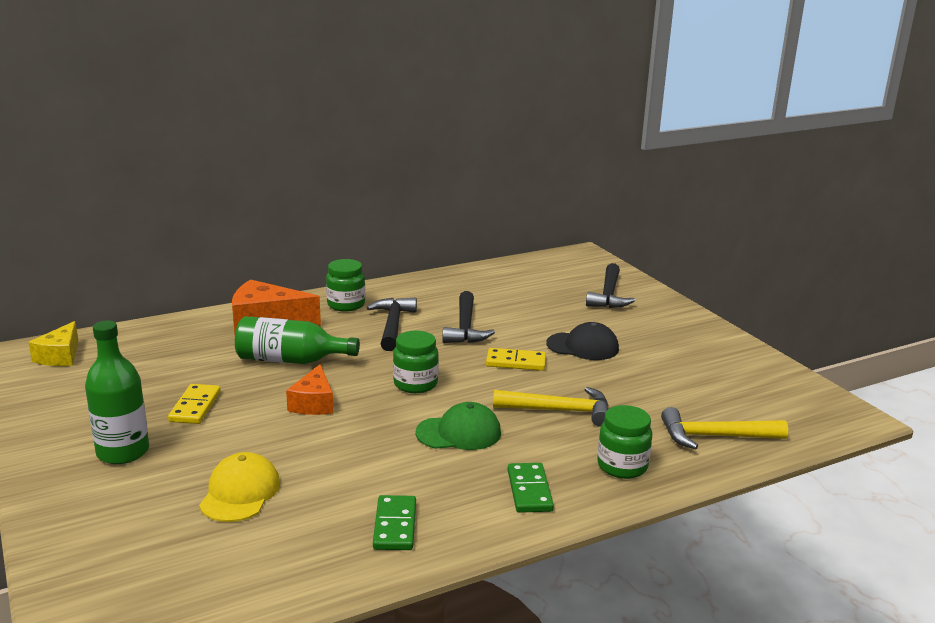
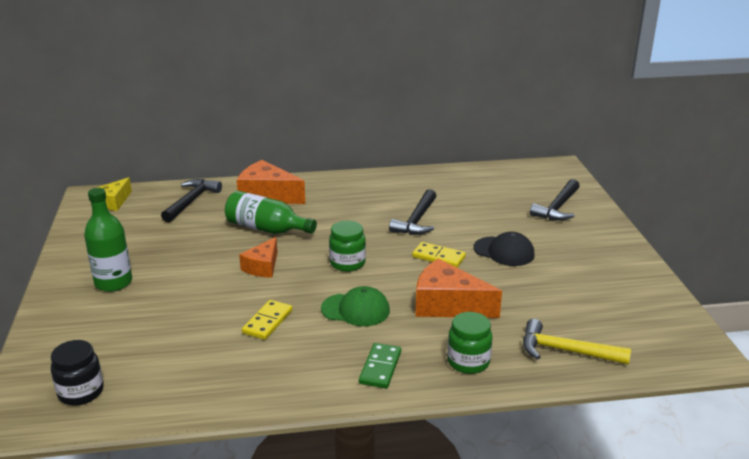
camera: 20 degrees right, 5 degrees up
(162, 594) = (81, 392): none -> black jar
(195, 407) = (179, 256): yellow domino -> yellow domino (267, 322)
(240, 493) = (172, 328): yellow cap -> none
(346, 305) = (335, 188): green jar -> none
(392, 325) = (360, 210): black hammer -> black hammer (191, 201)
(394, 526) = (262, 375): green domino -> none
(560, 411) = (448, 305): yellow hammer -> orange cheese

